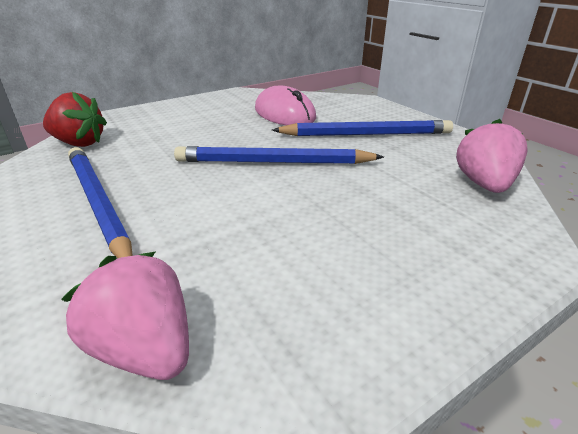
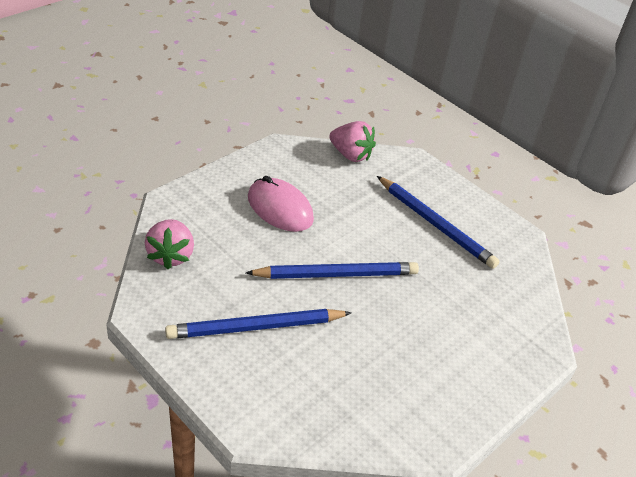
camera: 165 degrees right, 10 degrees up
(79, 143) = (519, 293): red strawberry -> none
(284, 114) = (351, 372): pink mouse -> pink mouse (280, 208)

